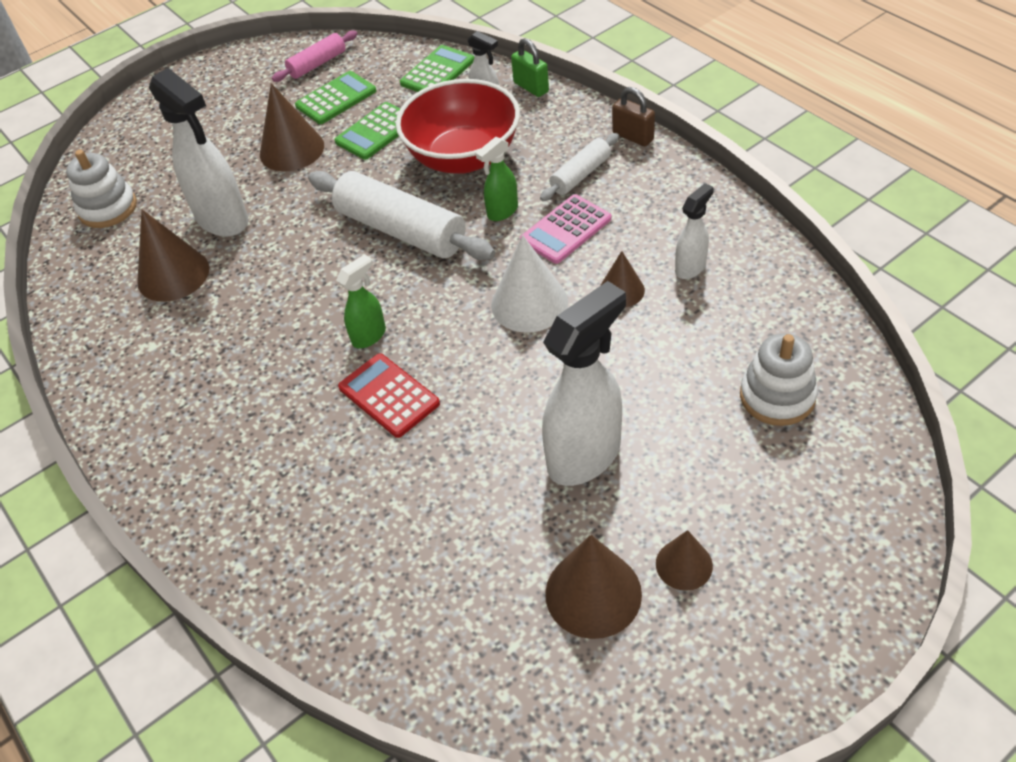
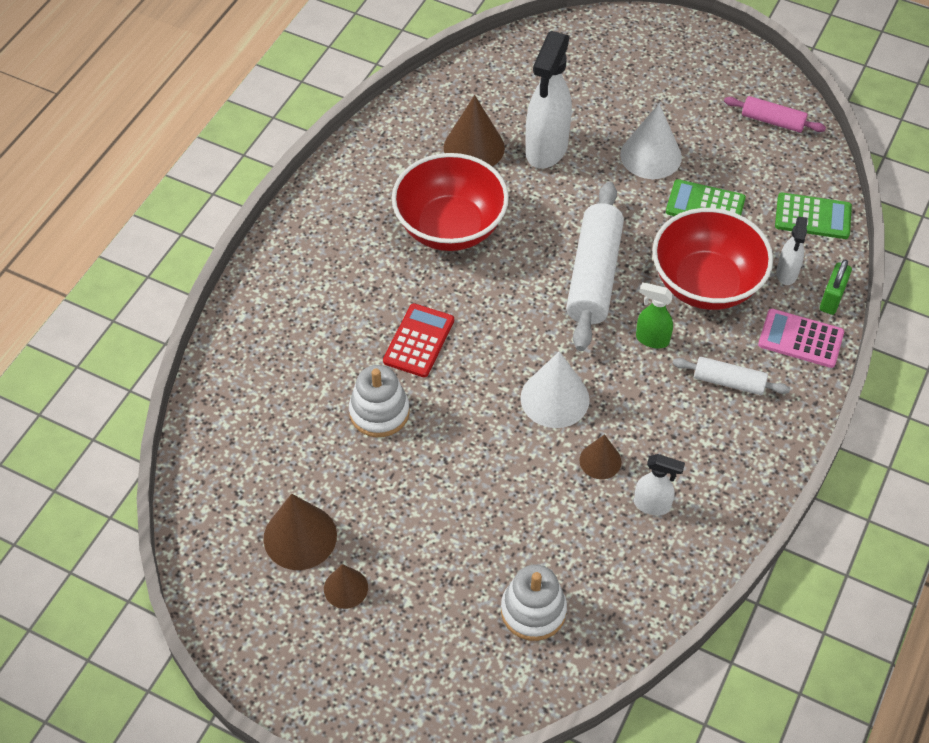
camera: 60 degrees right, 5 degrees up
(108, 208) = (522, 69): white stacking toy -> white stacking toy (379, 412)
(260, 324) = (450, 227): none -> red bowl
(292, 149) = (651, 155): brown cone -> white cone
(336, 99) = (733, 156): green calculator -> none
(369, 336) = (471, 303): green spray bottle -> none
(565, 230) = (653, 394): pink calculator -> pink calculator (800, 339)
(585, 456) = (416, 492): white spray bottle -> none
(633, 136) = (804, 406): brown padlock -> none

